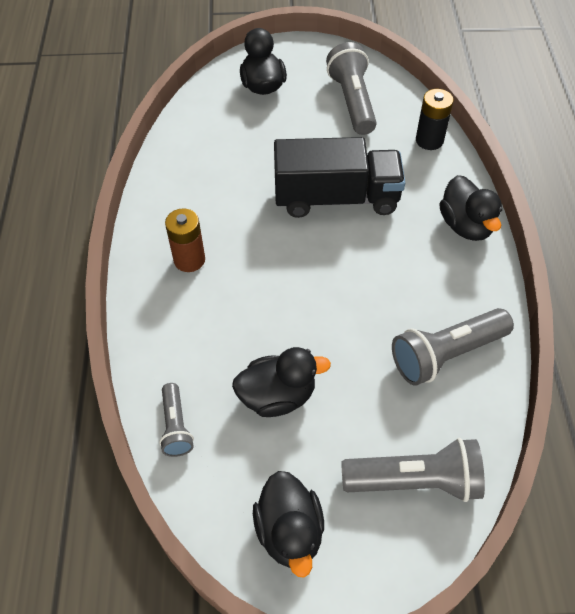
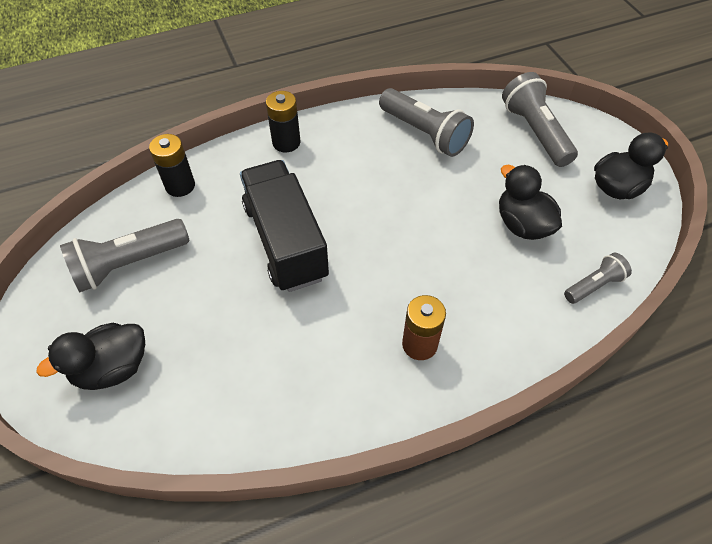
camera: 110 degrees left, 0 degrees up
(465, 225) = (286, 142): black duck -> black battery

